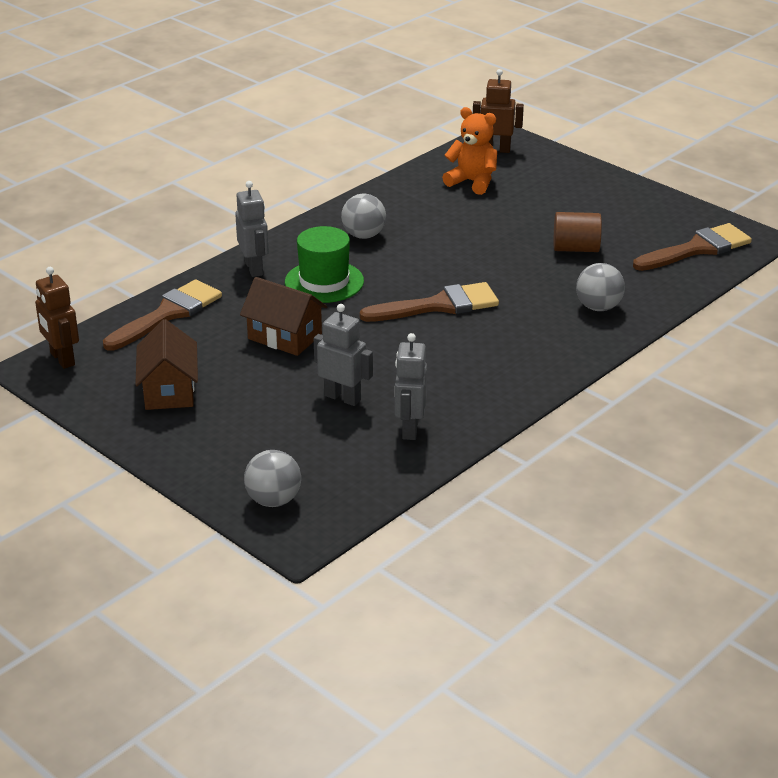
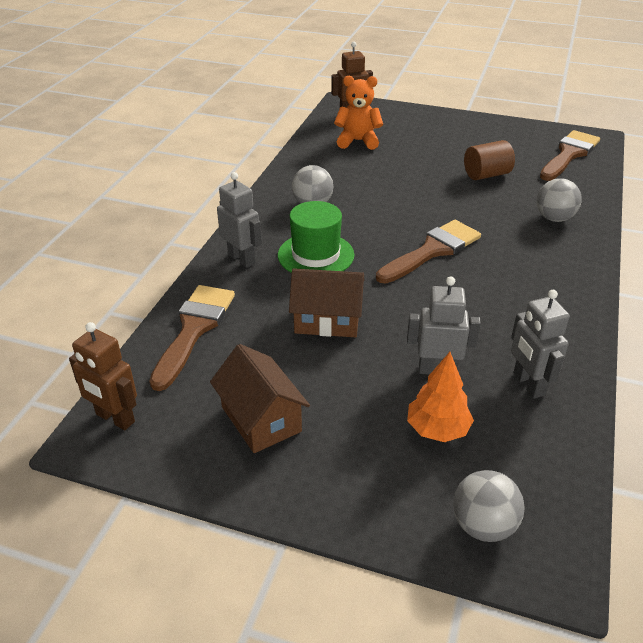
camera: 25 degrees left, 5 degrees up
(300, 436) = (437, 429): none -> orange tree

